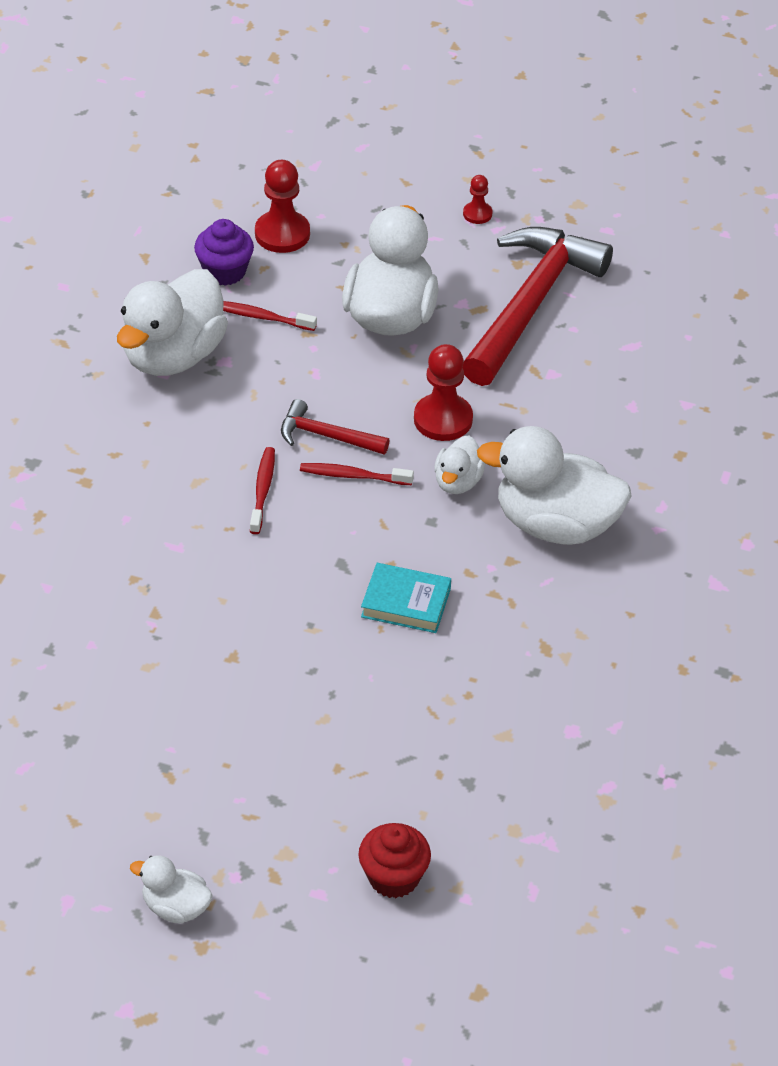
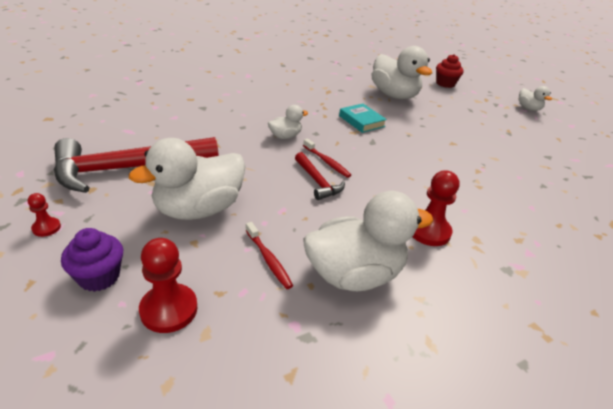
camera: 140 degrees left, 10 degrees down
(225, 271) = (248, 310): purple cupcake -> purple cupcake (99, 277)
(262, 490) = (378, 181): red toothbrush -> none
(443, 419) = (254, 156): red pawn -> red pawn (429, 231)
(556, 525) = (271, 108): white duck -> white duck (394, 95)

